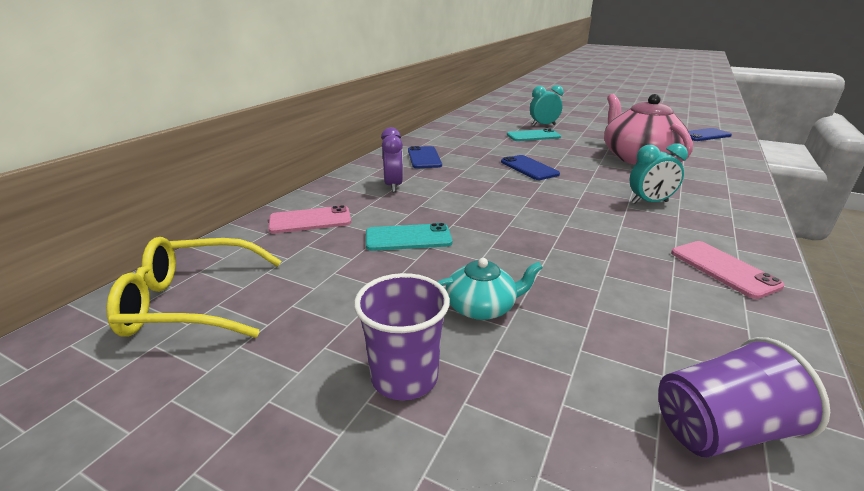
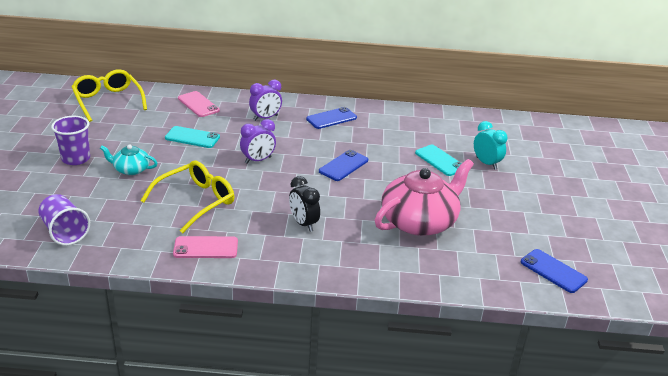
camera: 65 degrees right, 5 degrees up
(408, 238) = (192, 137): turquoise phone -> turquoise phone turned 45 degrees counterclockwise
(481, 307) = (131, 169): turquoise teapot -> turquoise teapot turned 135 degrees clockwise
(498, 205) = (258, 160): none -> purple clock
(597, 260) = (196, 201): none -> yellow glasses
(649, 202) = (303, 223): turquoise clock -> black clock
(723, 269) = (206, 248): pink phone -> pink phone turned 45 degrees clockwise

